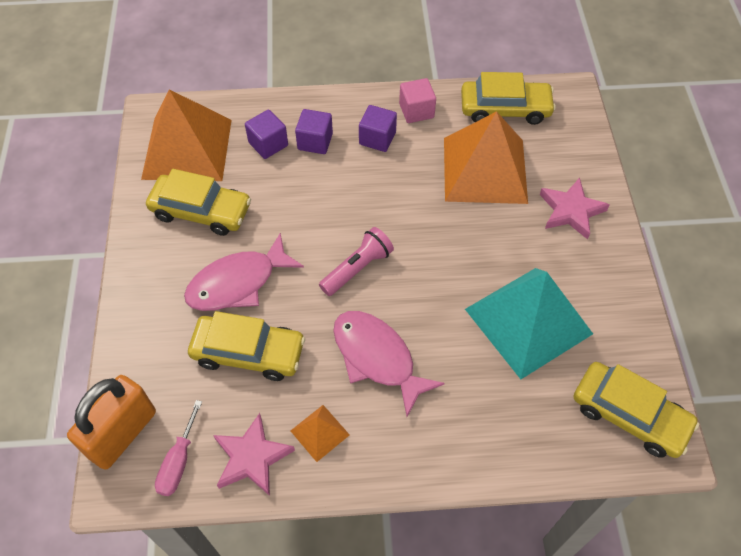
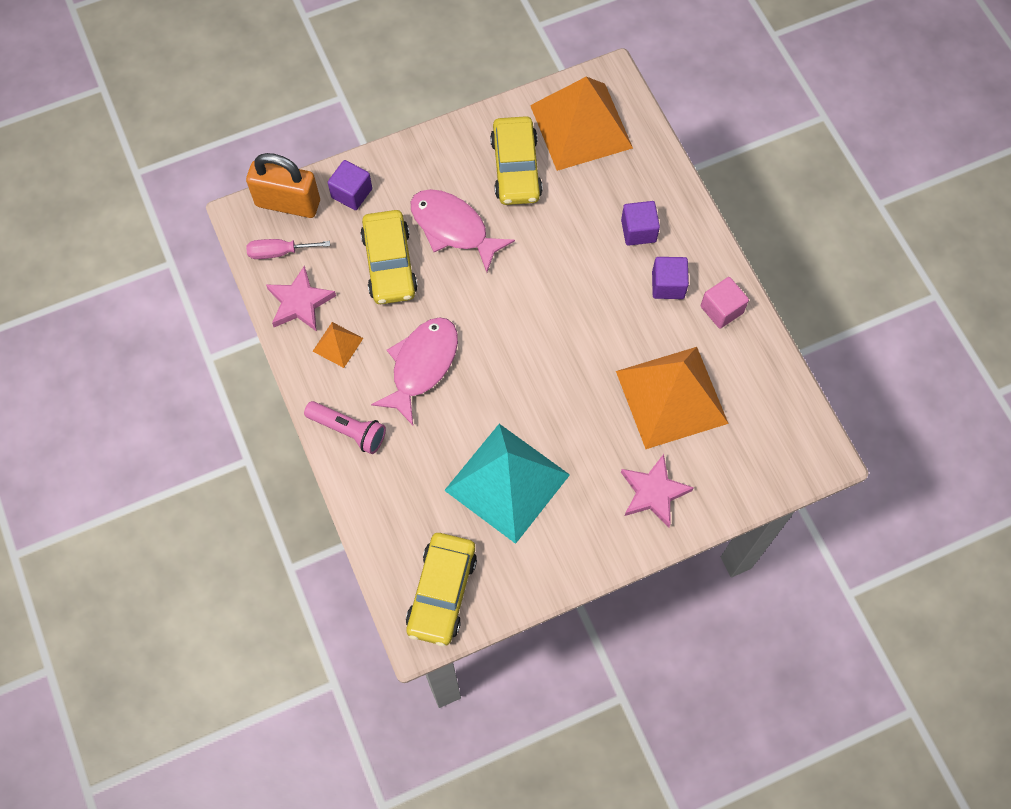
camera: 70 degrees right, 10 degrees up
(268, 144) = (617, 191): purple cube -> purple cube (351, 193)
(357, 268) = (506, 319): pink flashlight -> pink flashlight (348, 430)
(505, 109) = (765, 395): yellow car -> none

